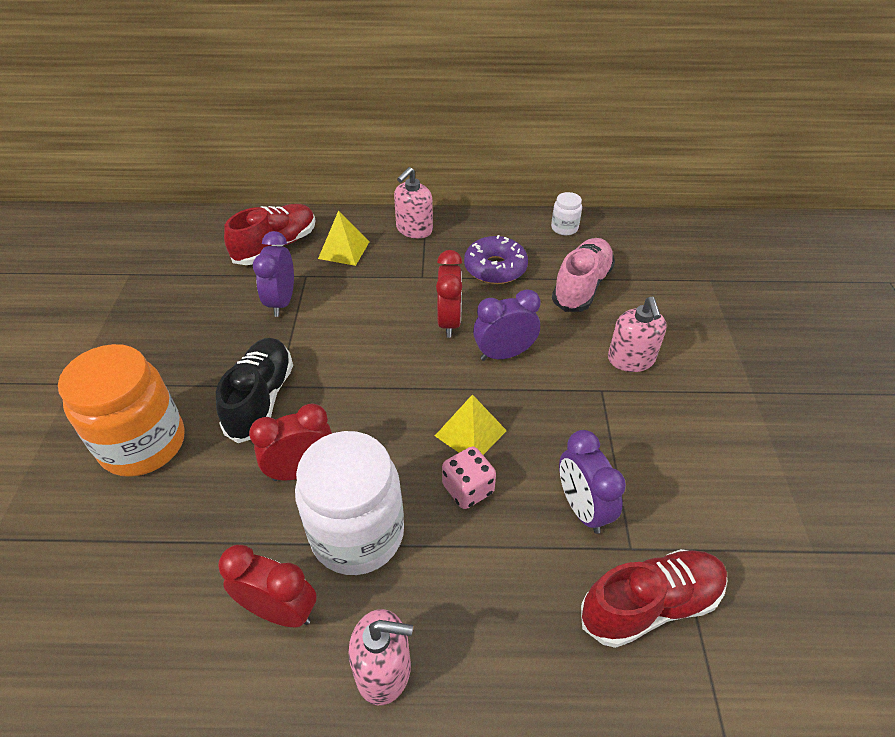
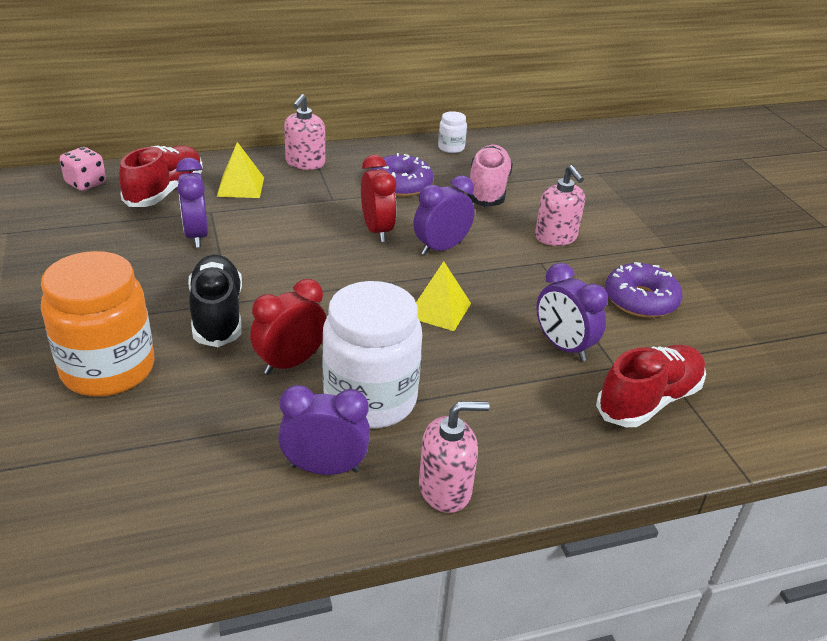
camera: 20 degrees left, 10 degrees down
(280, 610) = (325, 468): red clock -> purple clock
(468, 489) = (457, 350): pink dice -> pink dice (86, 183)
(694, 461) = (640, 300): none -> purple donut

